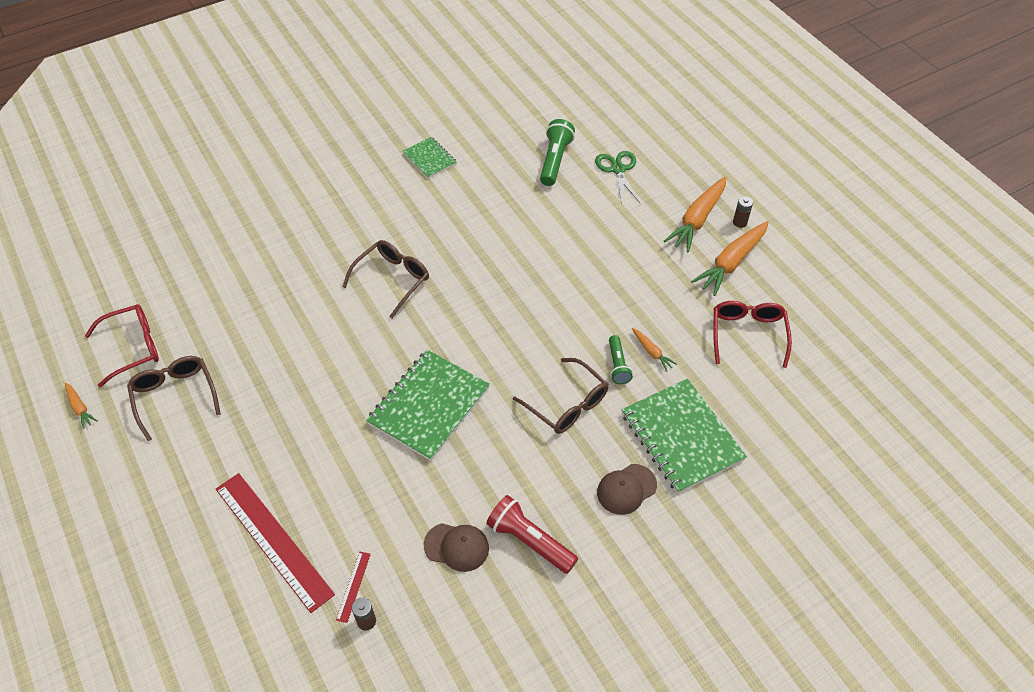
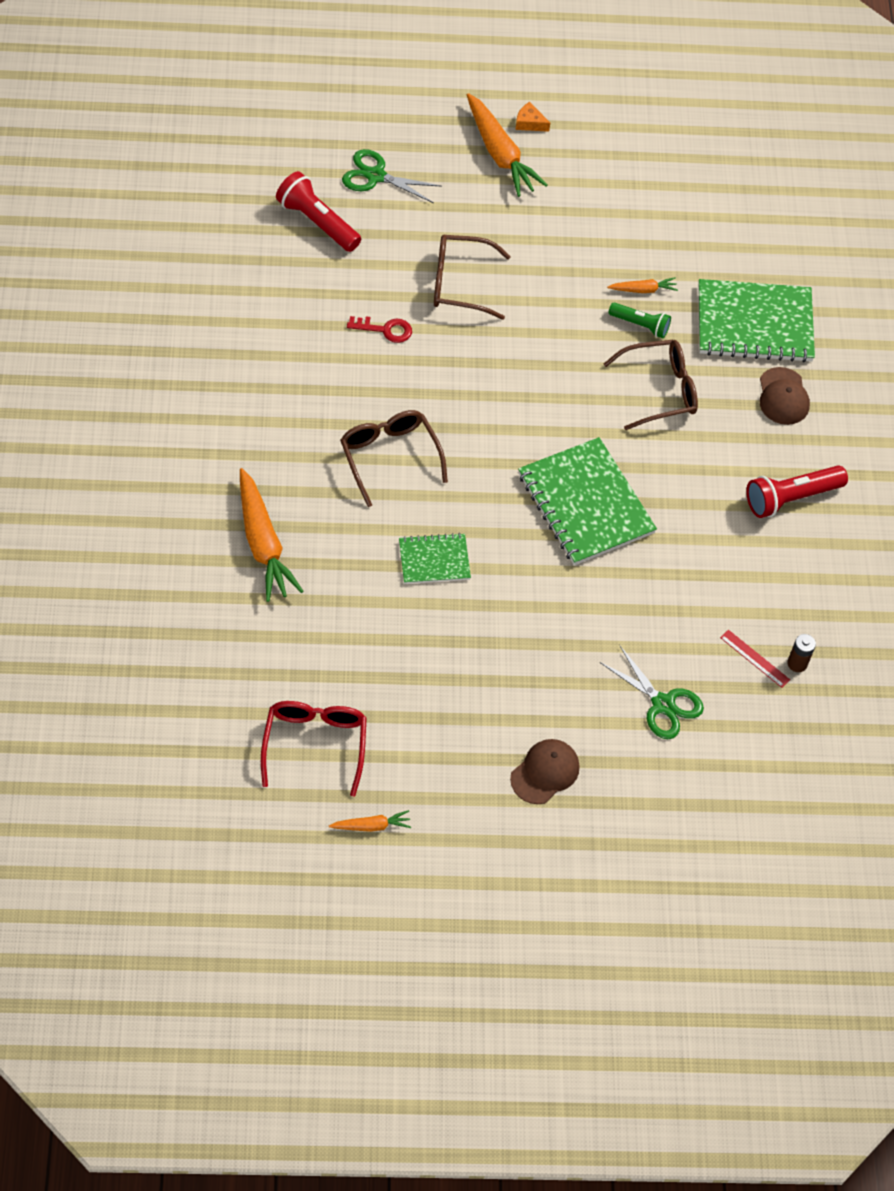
camera: 65 degrees left, 5 degrees up
(175, 396) = (417, 727): brown glasses -> brown glasses (459, 283)
(273, 540) = (662, 704): red ruler -> green scissors
(429, 159) = (221, 334): green notebook -> green notebook (434, 560)
(456, 547) = (762, 557): brown cap -> brown cap (545, 772)
(496, 230) = (385, 330): none -> red key
(555, 160) = (317, 222): green flashlight -> red flashlight
(731, 262) = (577, 162): orange carrot -> orange carrot (263, 543)
(739, 222) = (529, 123): brown battery -> orange cheese
(748, 334) = (673, 204): red glasses -> none

